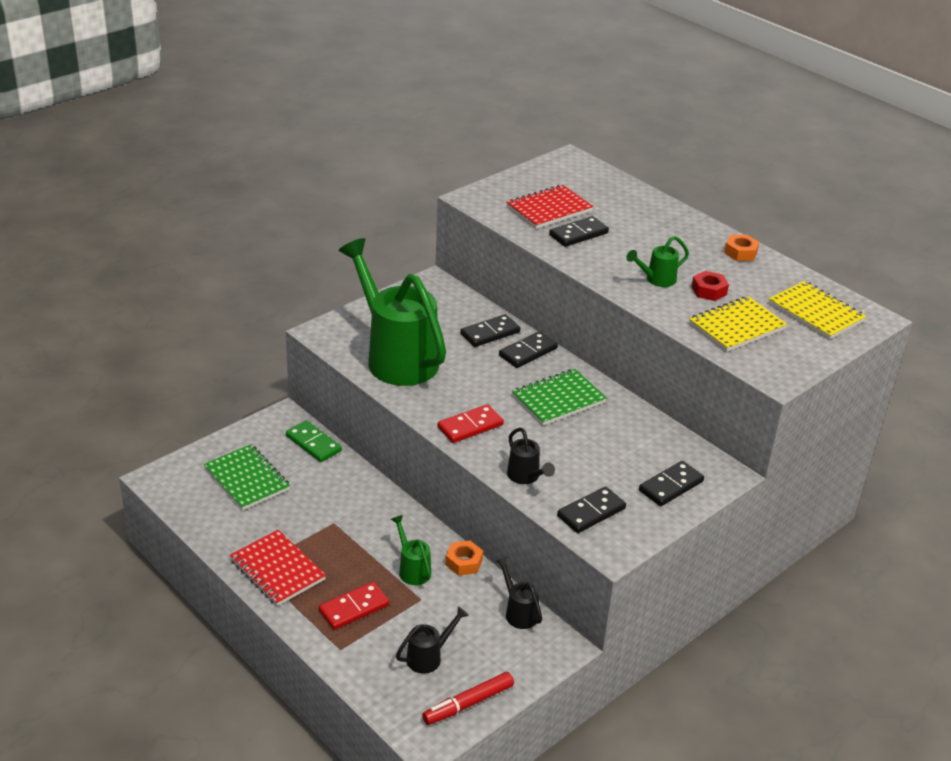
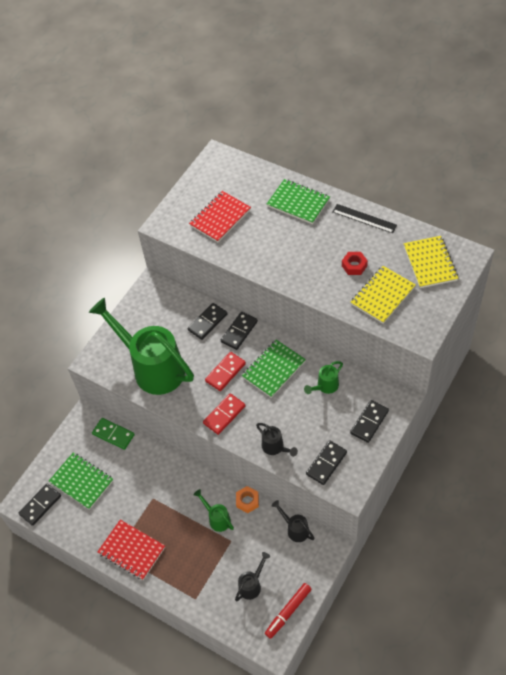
camera: 10 degrees left, 20 degrees up
(354, 608) = (191, 563): red domino -> red domino (225, 372)
(578, 234) = (249, 237): black domino -> black domino (40, 505)
(656, 280) = (316, 267): green watering can -> green watering can (325, 386)
(657, 219) = (298, 203): none -> green notebook
(740, 252) = (364, 218): orange nut -> black ruler
(816, 312) = (430, 263): yellow notebook -> yellow notebook turned 45 degrees clockwise

